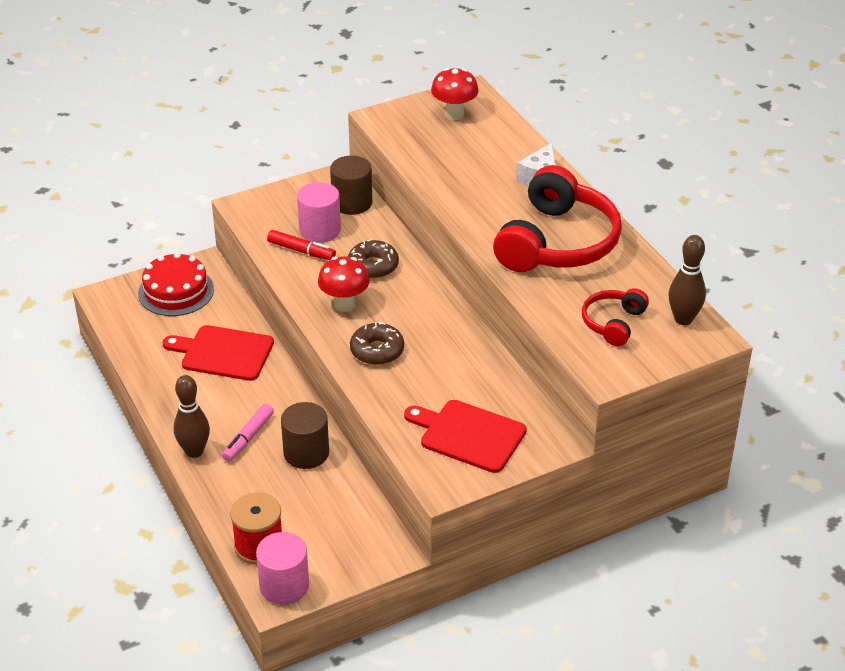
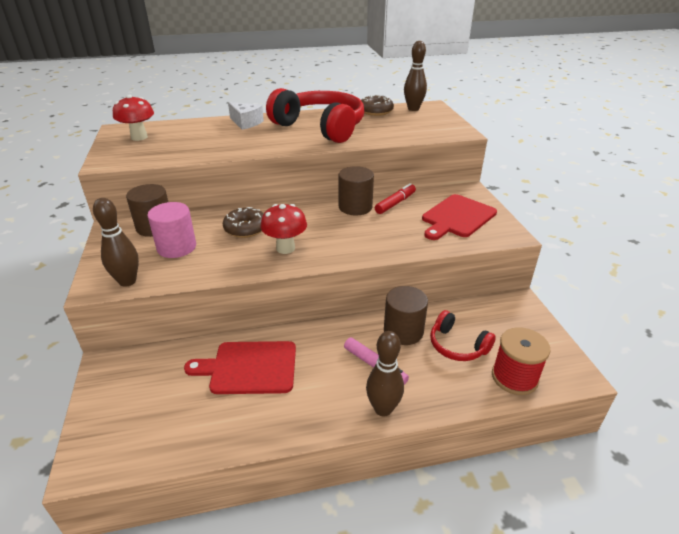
camera: 75 degrees left, 5 degrees down
(176, 291) = (130, 393): red cake -> none
(223, 353) = (249, 367): red cutting board -> red cutting board turned 60 degrees clockwise
(255, 220) = (127, 281): none -> brown bowling pin
(284, 586) = (561, 367): pink cylinder -> none
(301, 251) = (197, 260): red marker -> red marker (395, 203)
(377, 350) = (351, 241): brown donut -> brown donut (375, 111)
(457, 341) = (355, 207): none -> brown cylinder
(613, 323) = (410, 124): red headphones -> red headphones (457, 346)

